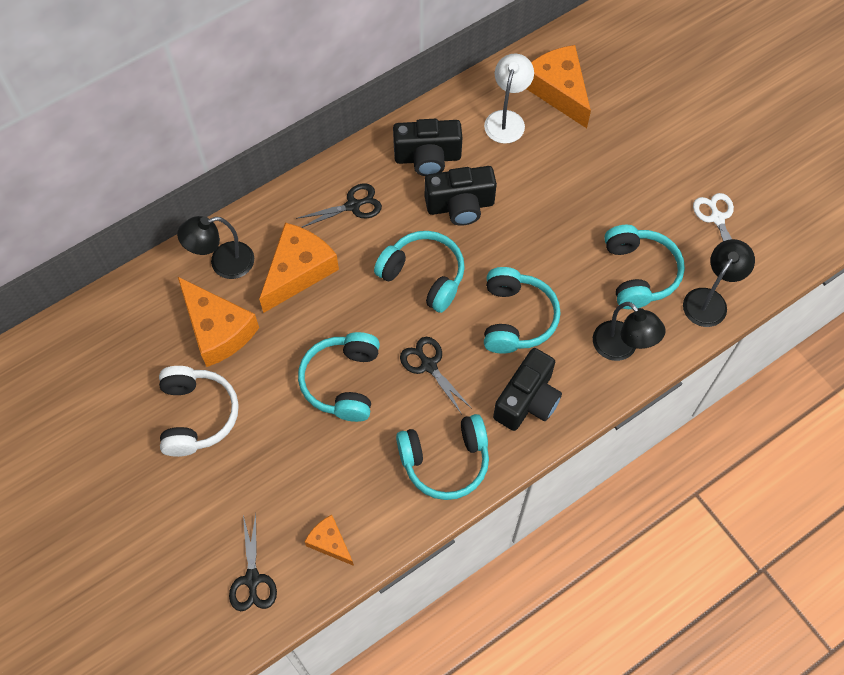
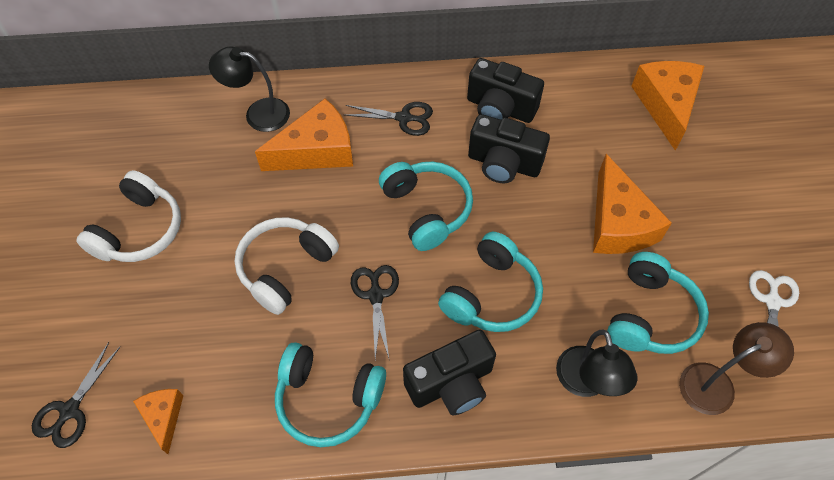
camera: 30 degrees right, 5 degrees down
(218, 329) = (213, 166): orange cheese -> orange cheese (618, 223)
(343, 382) = (286, 268): turquoise headphones -> white headphones
(506, 119) = (598, 108): white lamp -> none
(709, 300) = (716, 383): black lamp -> brown lamp

